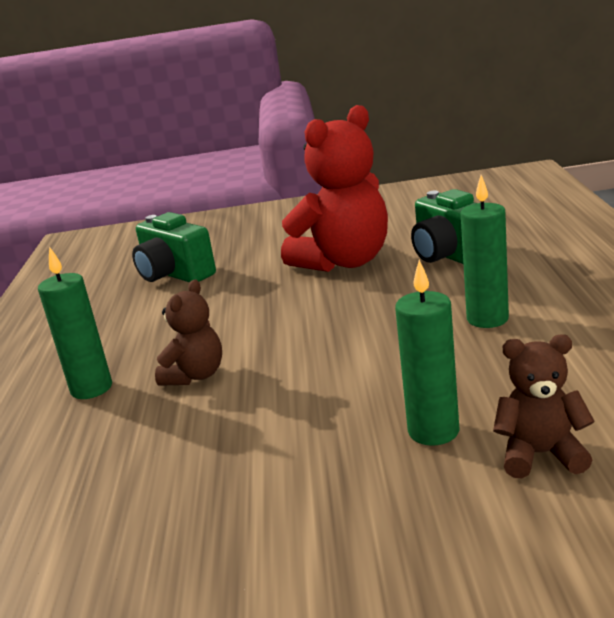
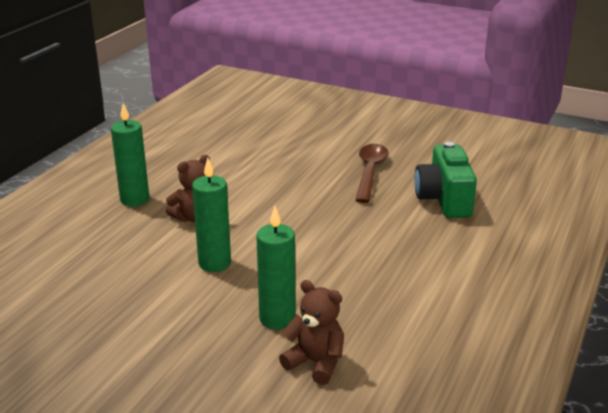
camera: 25 degrees right, 5 degrees up
(174, 274) = (258, 134): green camera -> none
(344, 262) = (370, 172): red teddy bear -> brown spoon
(487, 319) = (403, 260): green candle -> green candle (214, 263)

